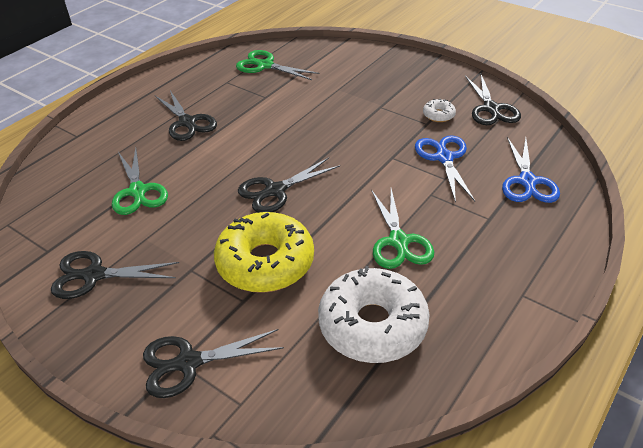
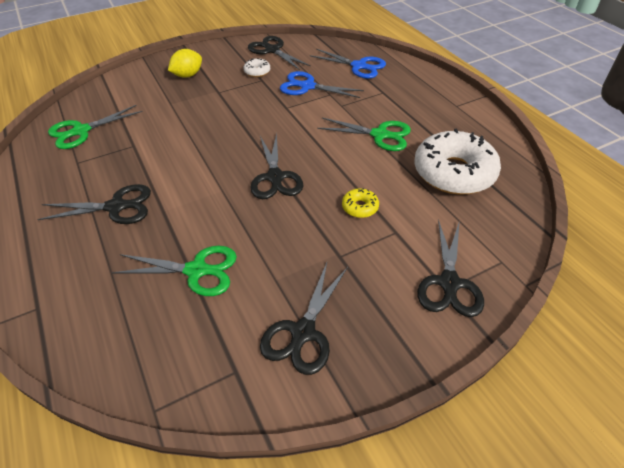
camera: 65 degrees left, 5 degrees up
(265, 262) = (360, 207): yellow donut -> yellow donut, size x0.42
(391, 79) = (188, 75): none -> yellow lemon
(491, 109) = (272, 50): black scissors -> black scissors turned 150 degrees counterclockwise

